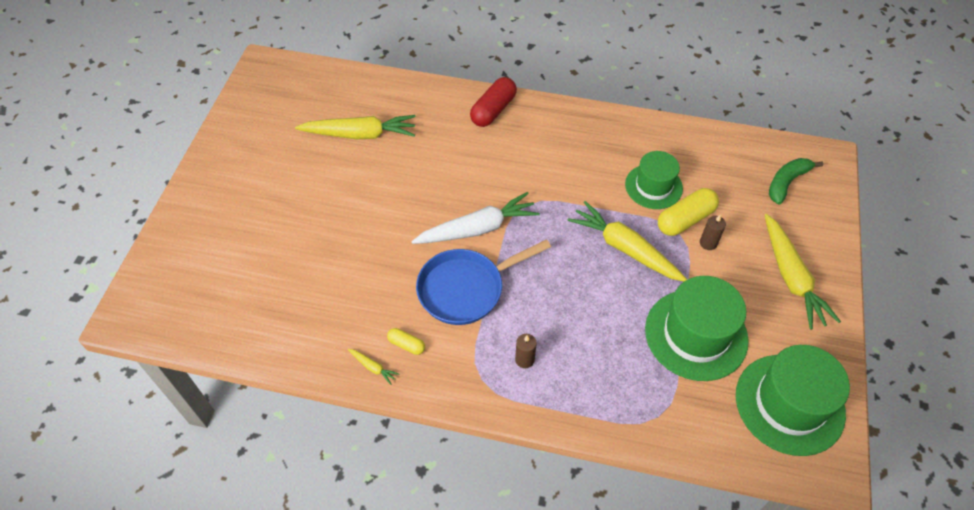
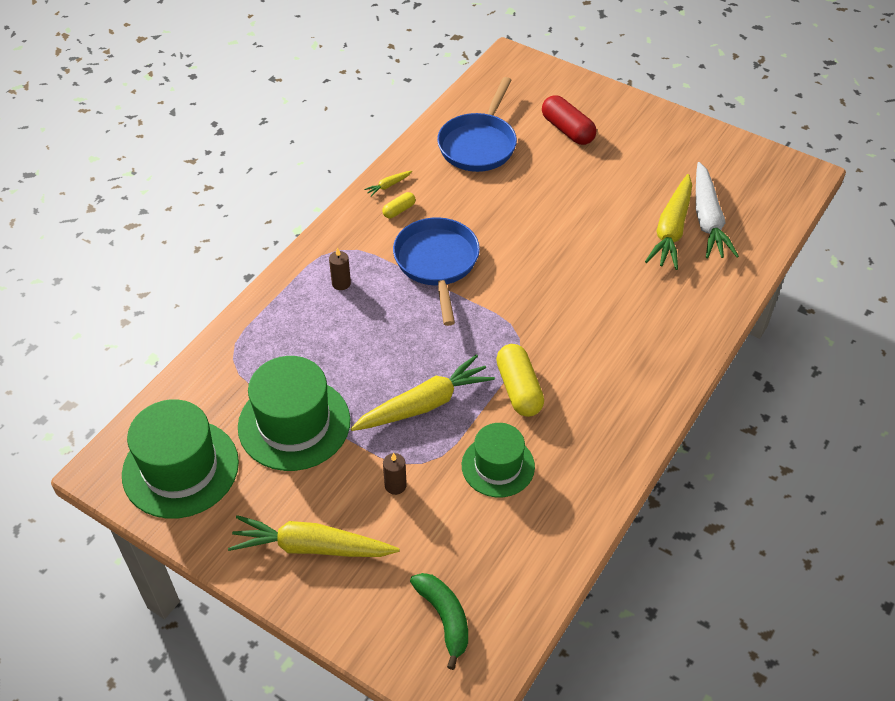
camera: 110 degrees right, 5 degrees down
(284, 305) = (478, 144): none -> blue pan
(478, 228) = (505, 291): white carrot -> white carrot (707, 220)
(493, 110) = (674, 351): red capsule -> red capsule (567, 130)
(685, 219) = (437, 477): yellow capsule -> yellow capsule (519, 389)

